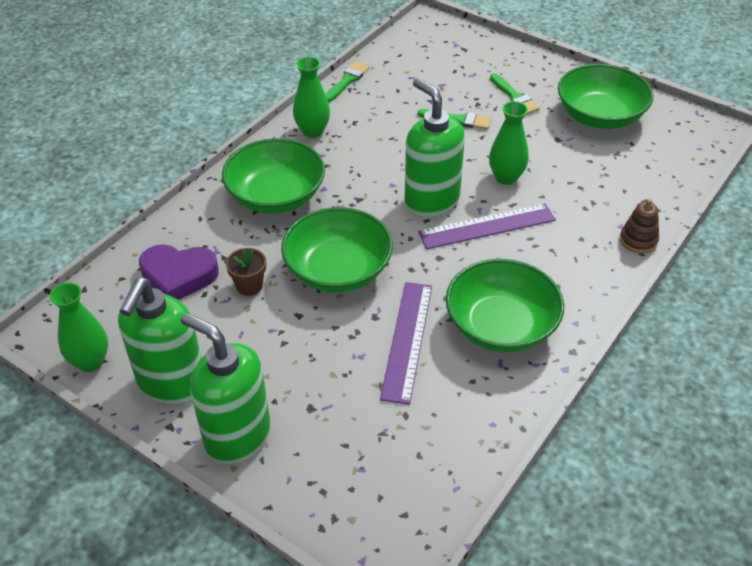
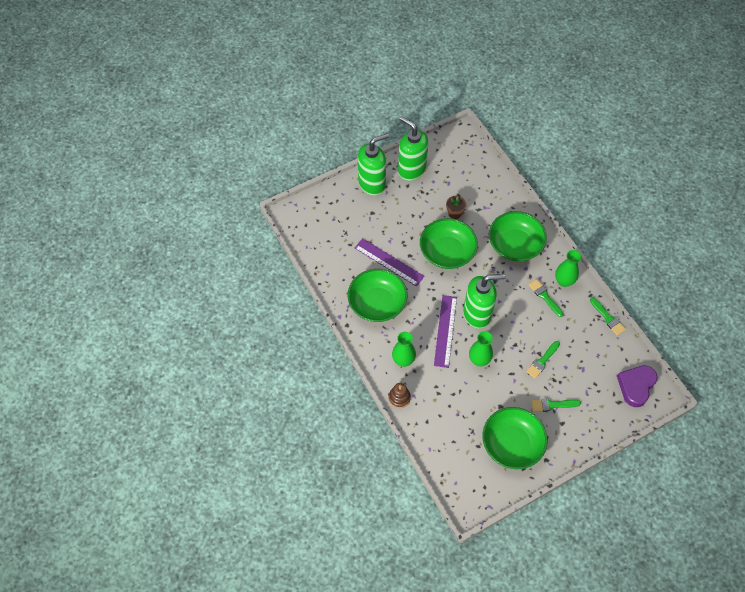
camera: 115 degrees right, 15 degrees up
(90, 361) = (438, 145): green vase -> green vase (403, 360)
(179, 276) = (475, 188): purple heart -> purple heart (636, 386)
(352, 143) = (544, 296): none -> green brush

